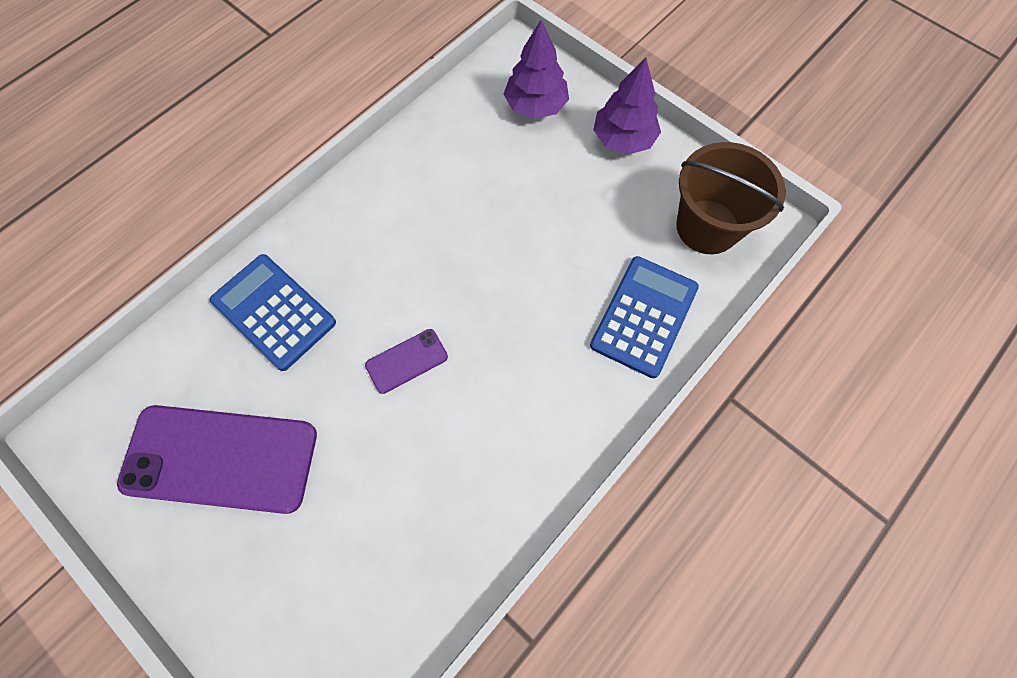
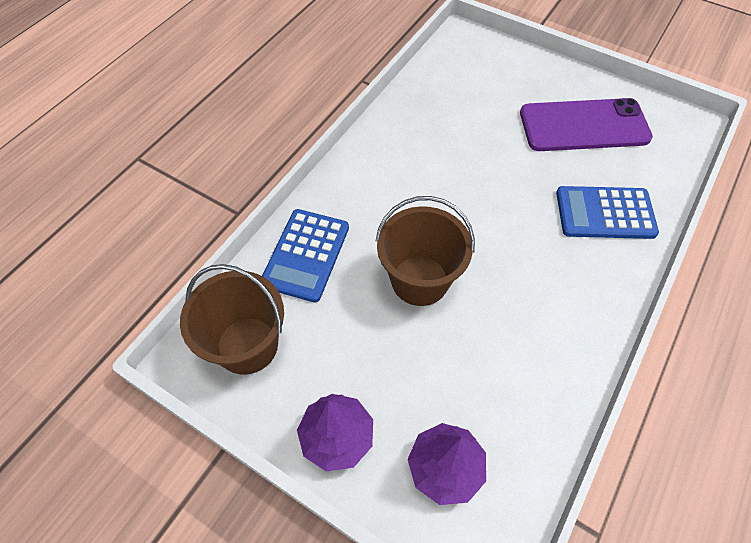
camera: 170 degrees right, 10 degrees down
(274, 312) = (605, 213): blue calculator -> blue calculator turned 150 degrees clockwise
(406, 361) = (486, 196): purple phone -> none
(519, 265) = (420, 280): none -> brown bucket

